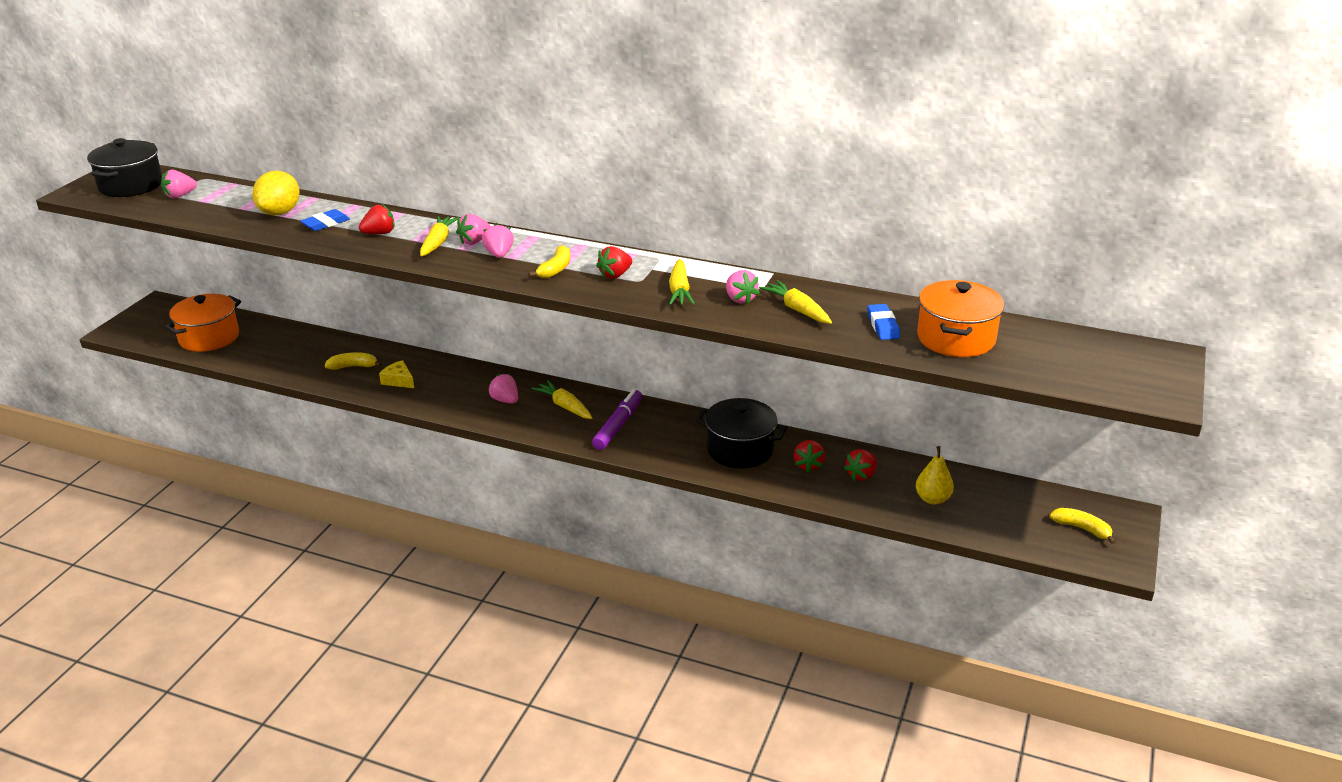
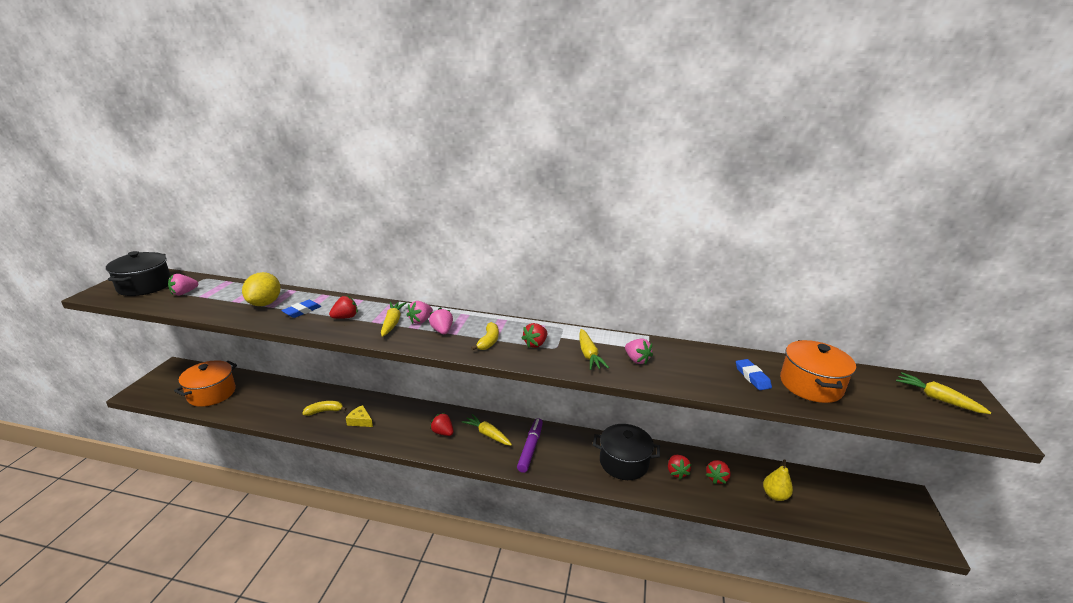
camera: 10 degrees left, 5 degrees down
(505, 400) = (443, 432): pink strawberry -> red strawberry
(797, 310) = (683, 367): yellow carrot -> yellow carrot (937, 398)
(1082, 529) = (888, 513): yellow banana -> none

